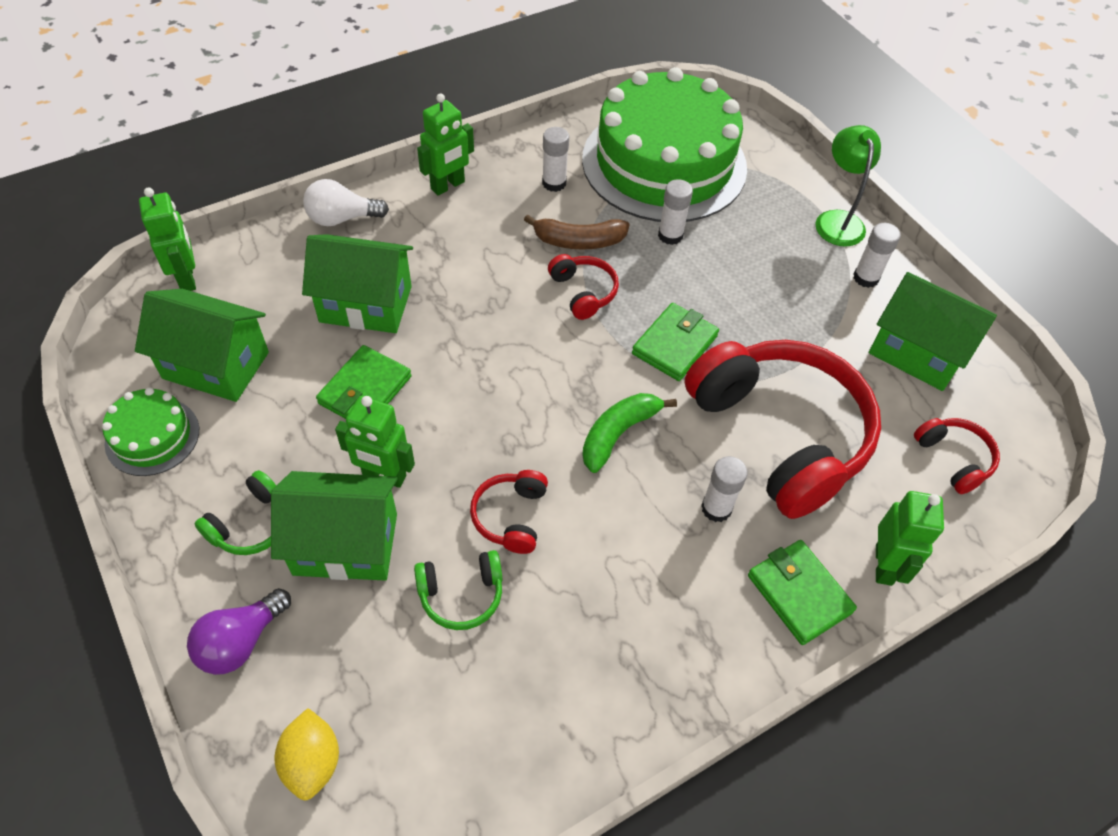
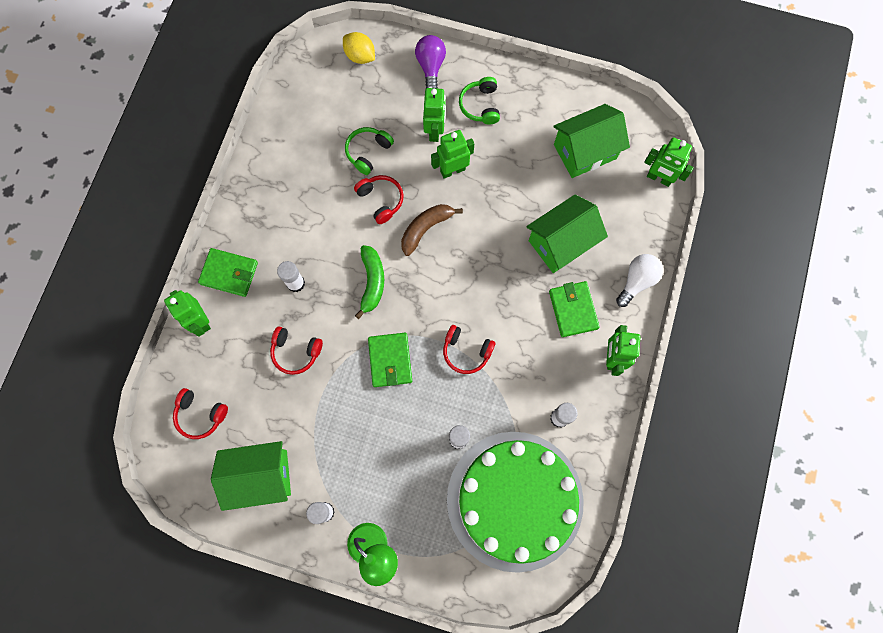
camera: 140 degrees right, 20 degrees up
(152, 436) = (566, 101): green cake -> none
(345, 544) = (435, 131): green house -> green robot
(365, 390) = (507, 200): green wallet -> green wallet (573, 310)
(578, 241) = (502, 385): brown banana -> brown banana (426, 228)
(780, 434) = (296, 352): red headphones -> red headphones, size x0.43

